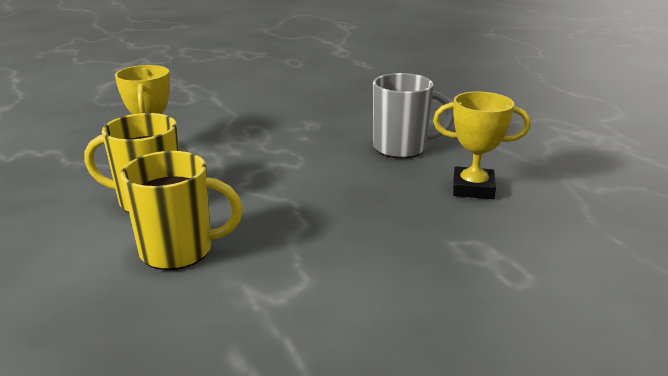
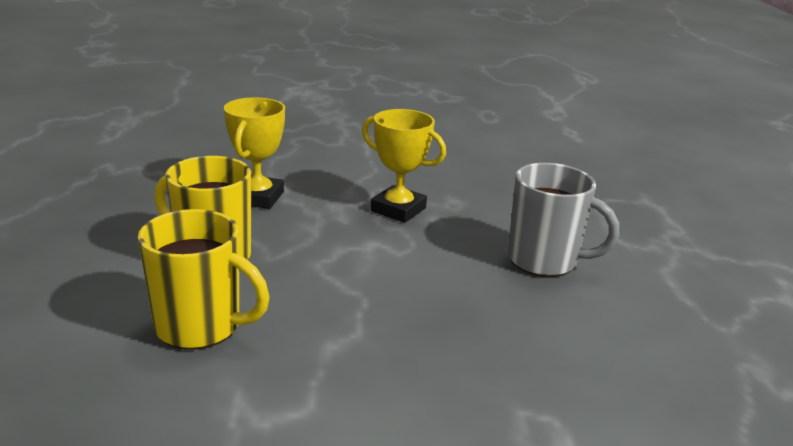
camera: 20 degrees right, 0 degrees up
(473, 188) = (601, 342): yellow trophy -> yellow trophy (398, 209)

